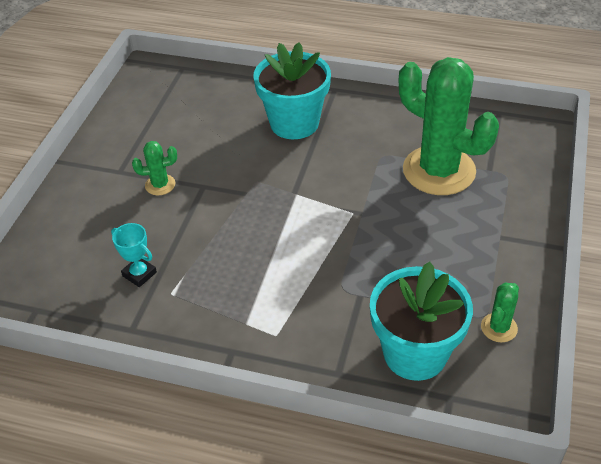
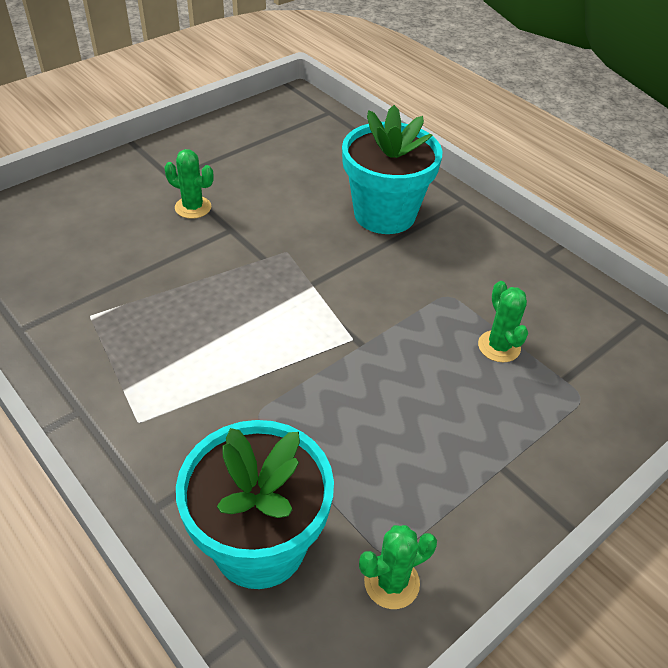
camera: 30 degrees right, 0 degrees up
(139, 274) = (84, 280): turquoise trophy -> none
(439, 171) = (499, 346): green cactus -> green cactus, size x0.42

